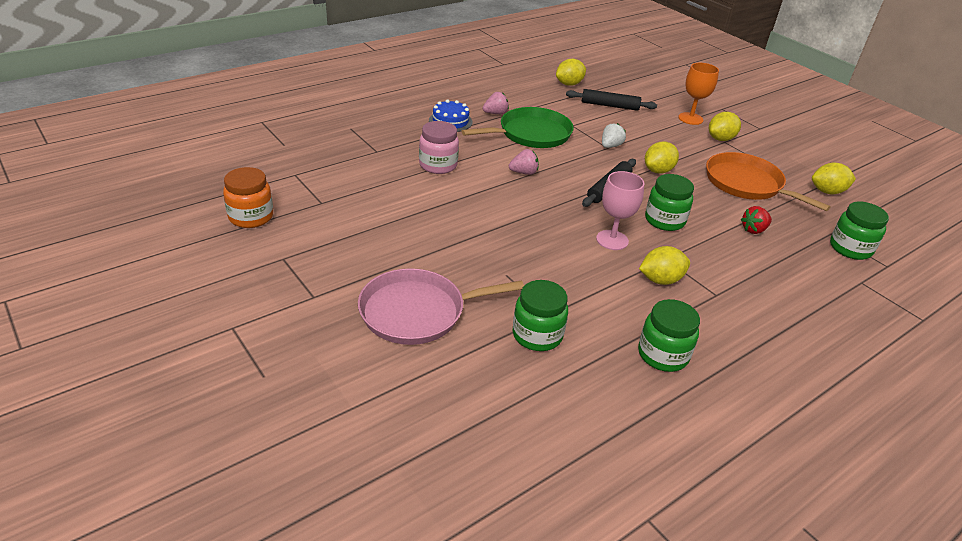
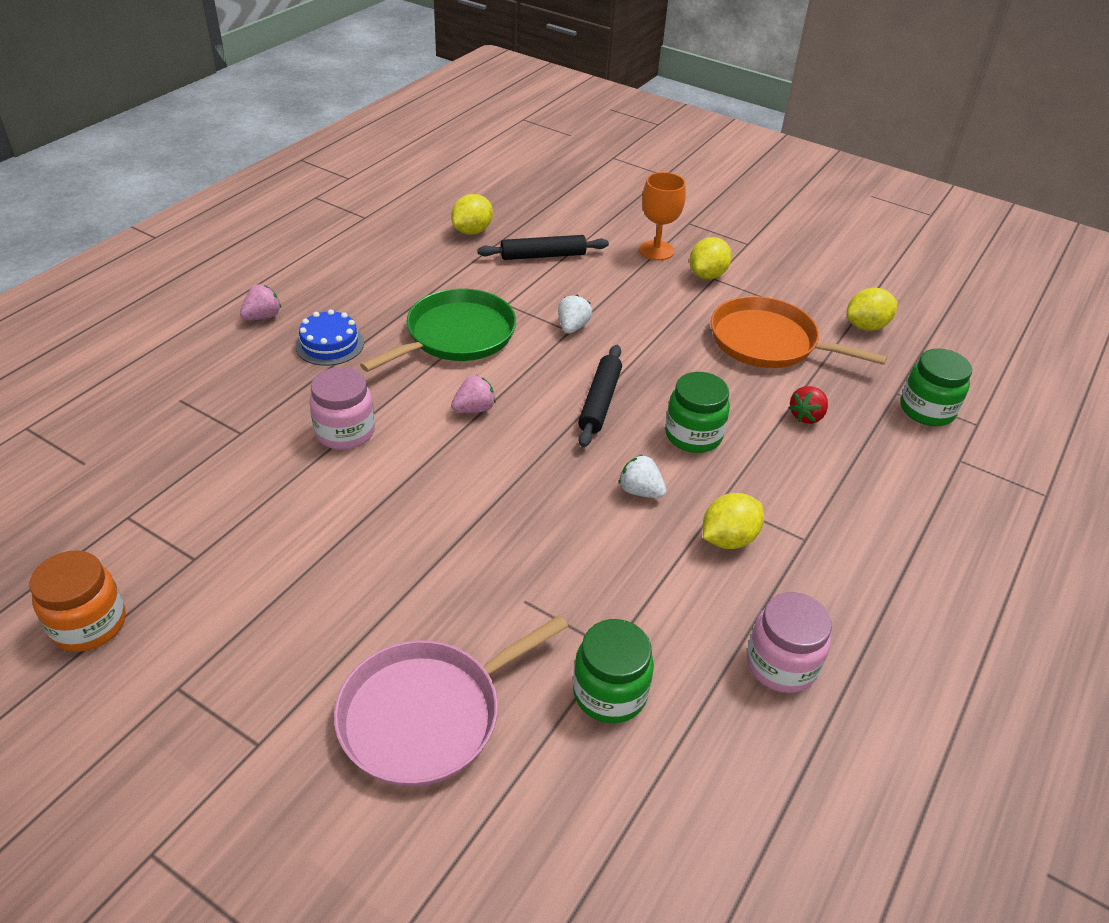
camera: 20 degrees left, 5 degrees up
(495, 113) = (390, 312): pink strawberry -> pink strawberry (262, 317)
(612, 240) = (640, 491): pink goblet -> white strawberry
(658, 171) = (651, 352): yellow lemon -> none
(662, 355) = (781, 664): green jar -> pink jar

